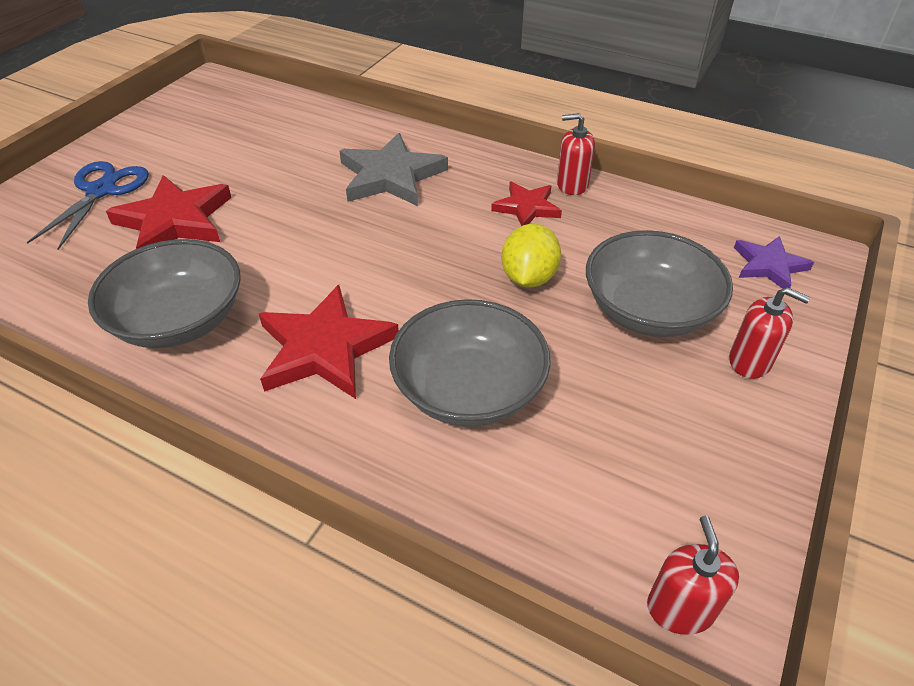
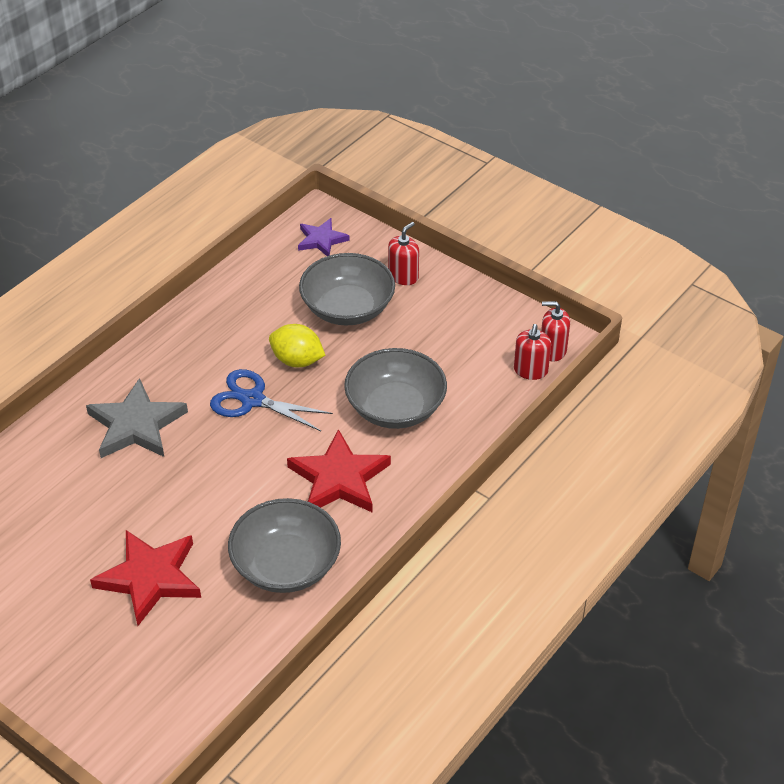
camera: 80 degrees left, 0 degrees up
(101, 191) = (77, 641): blue scissors -> blue scissors (252, 400)
(527, 208) = (213, 347): red star -> none
(572, 184) = (192, 315): red soap dispenser -> red soap dispenser (530, 370)

